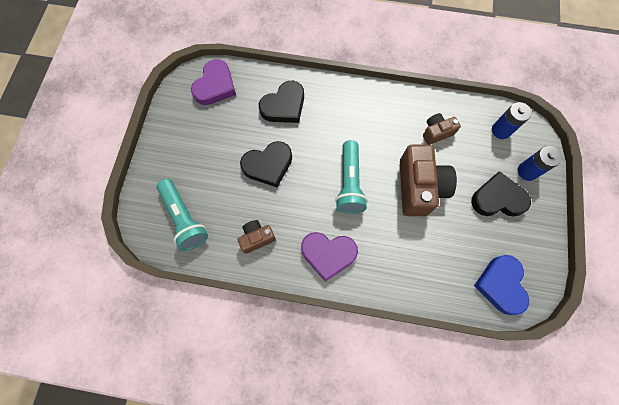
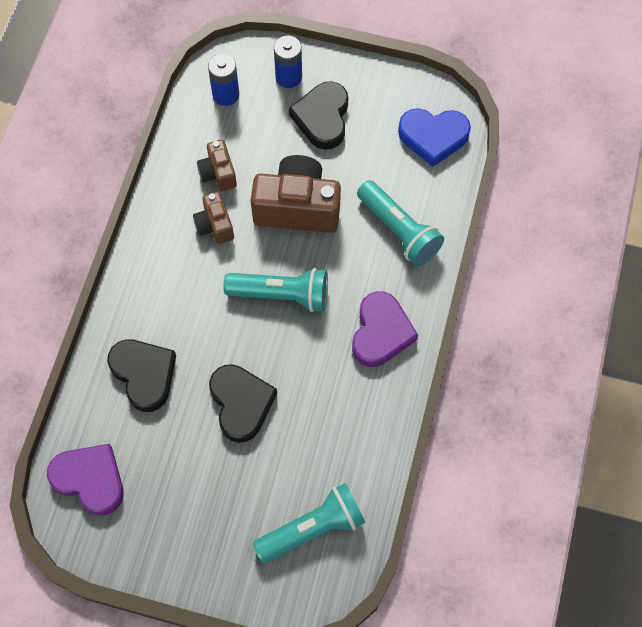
camera: 85 degrees left, 5 degrees down
(257, 238) = (351, 425): brown camera -> brown camera (215, 225)
(413, 262) = (399, 231): none -> turquoise flashlight

